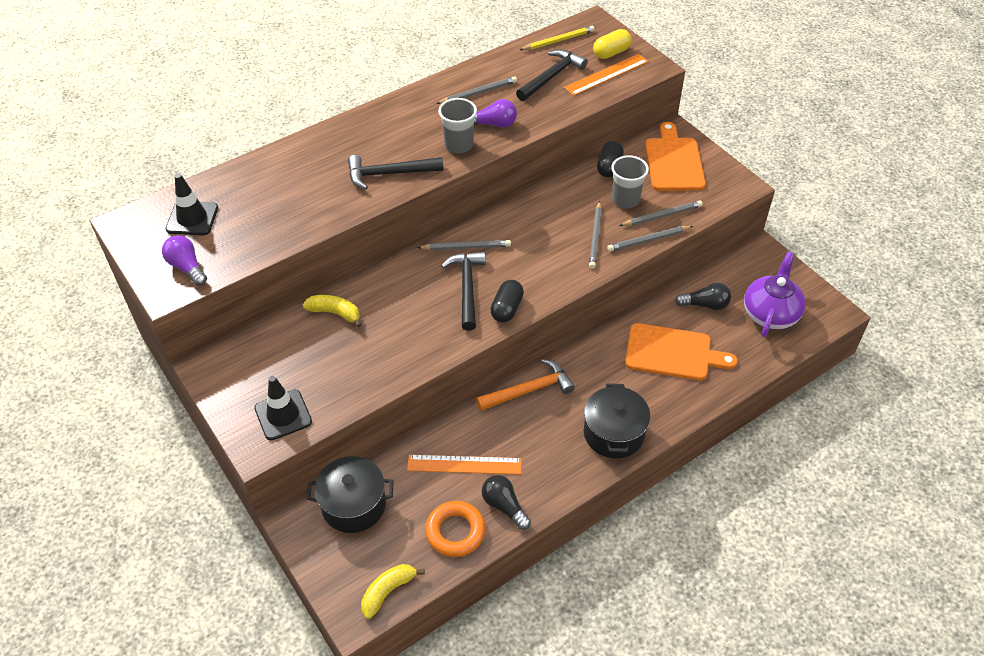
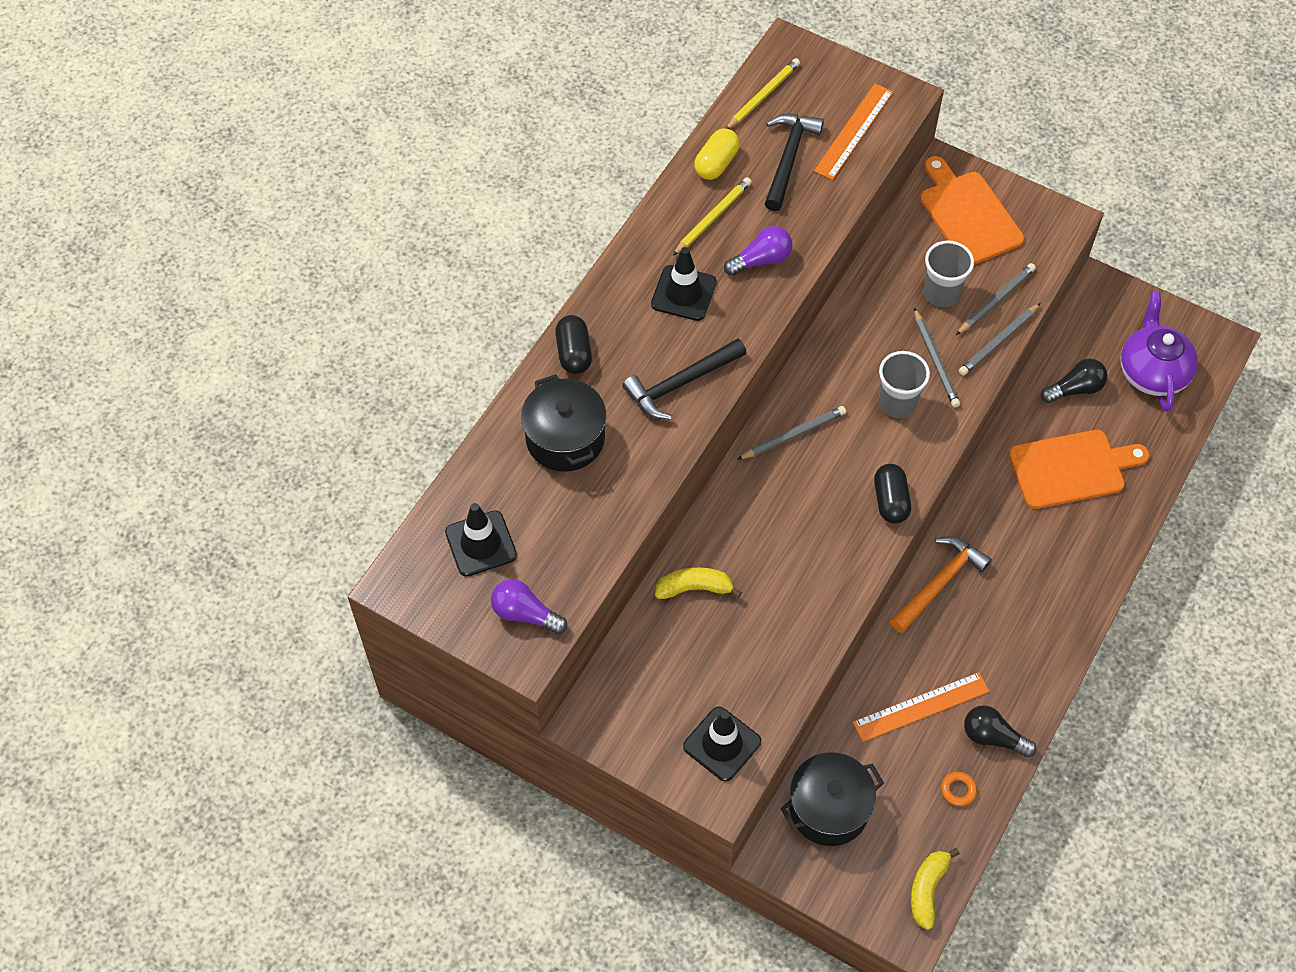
camera: 25 degrees left, 10 degrees up
(429, 126) = (683, 293): none -> black traffic cone
(455, 531) = (958, 790): orange ring -> orange ring, size x0.49
(459, 145) = (738, 308): grey cup -> grey cup (897, 403)
(467, 288) = (828, 491): black hammer -> none
(478, 93) = (712, 218): grey pencil -> yellow pencil
(609, 167) = (896, 252): black capsule -> black capsule (574, 353)
(611, 53) = (840, 93): yellow capsule -> yellow capsule (716, 163)
(613, 433) = (1061, 598): black pot -> black pot (565, 438)

